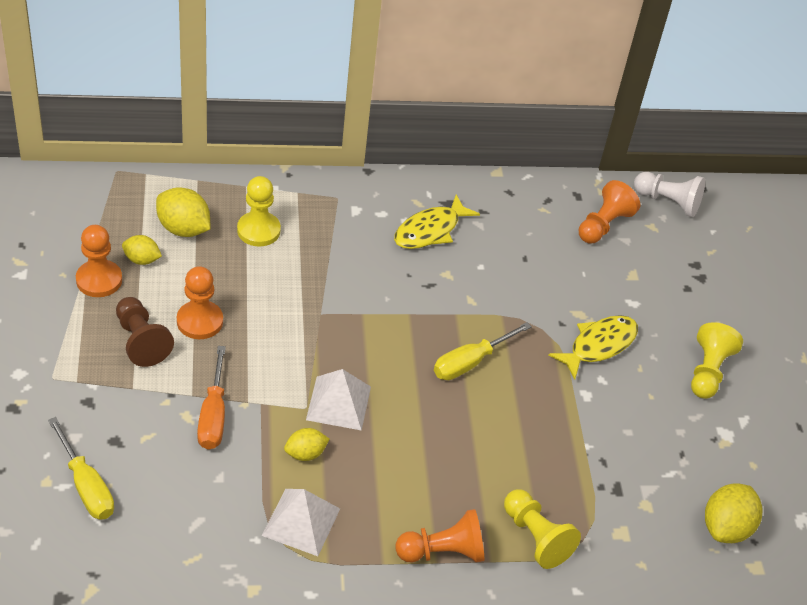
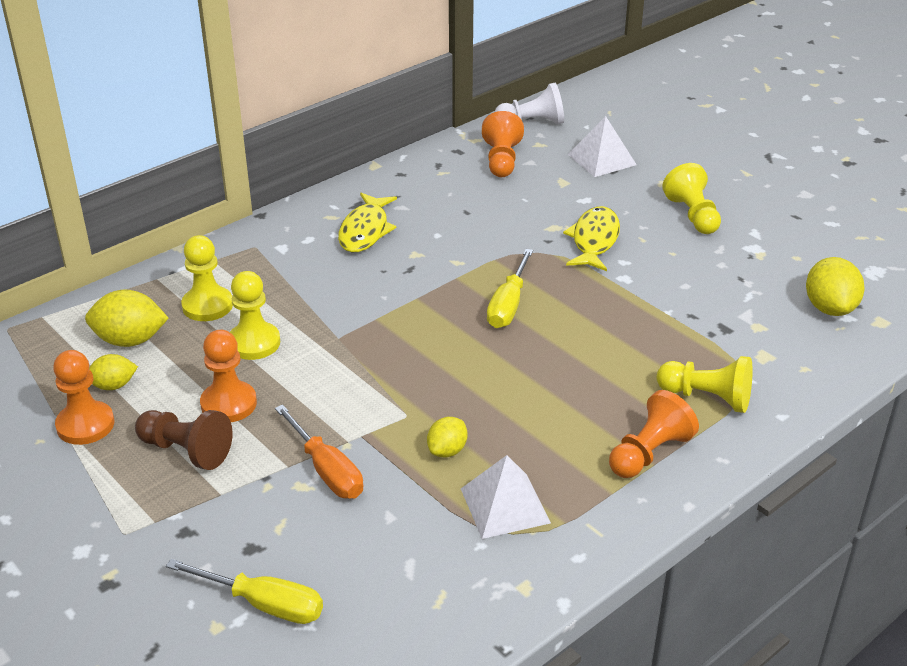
camera: 30 degrees left, 10 degrees down
(261, 282) = (254, 343): none -> yellow pawn
(338, 403) = (431, 395): white pyramid -> white pyramid (601, 159)

